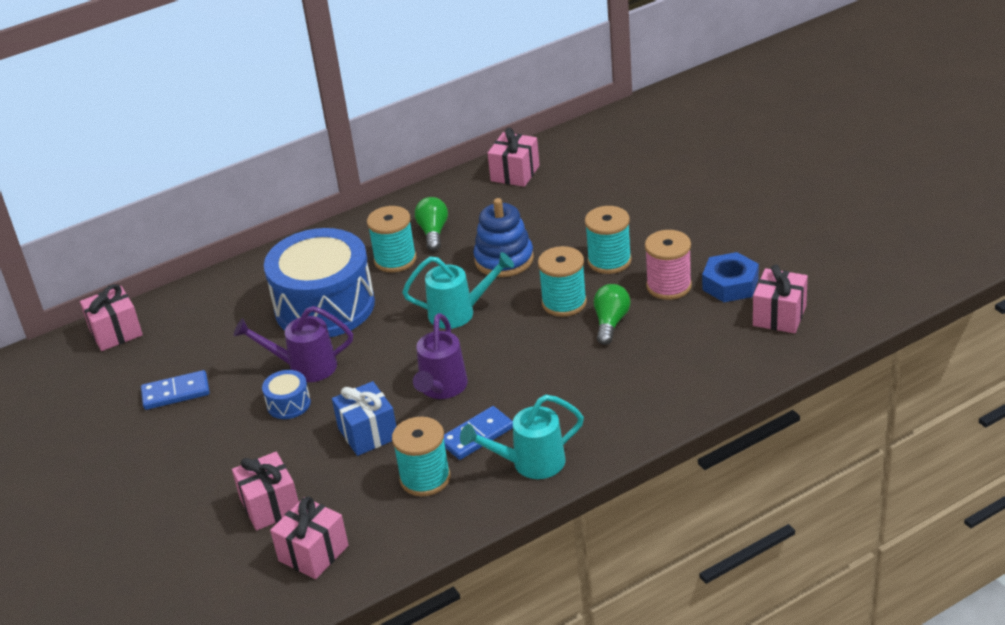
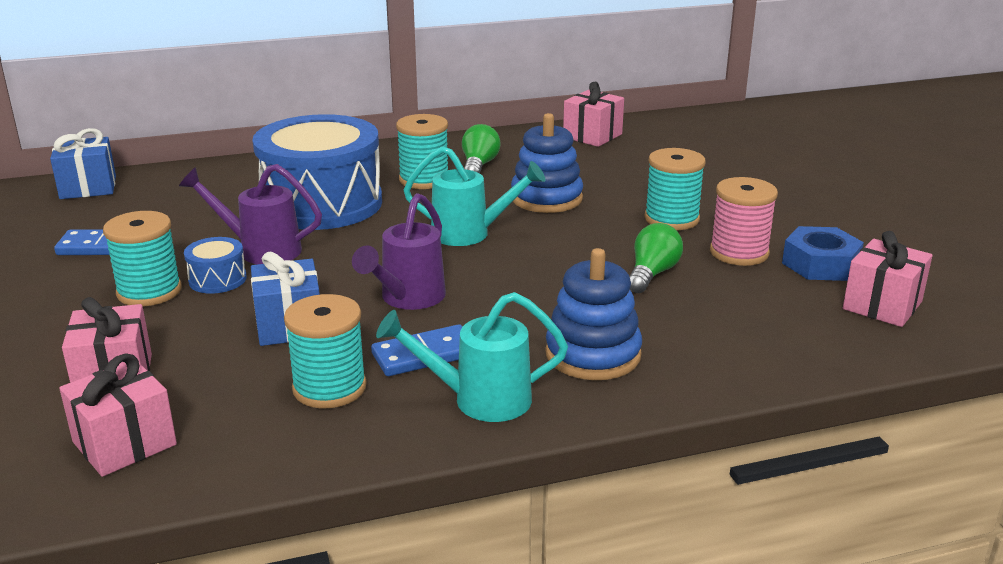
camera: 10 degrees right, 10 degrees down
(116, 332) = (88, 187): pink gift -> blue gift
(564, 303) = (600, 246): turquoise spool -> turquoise spool (149, 291)
(592, 407) = (593, 354): none -> blue stacking toy

